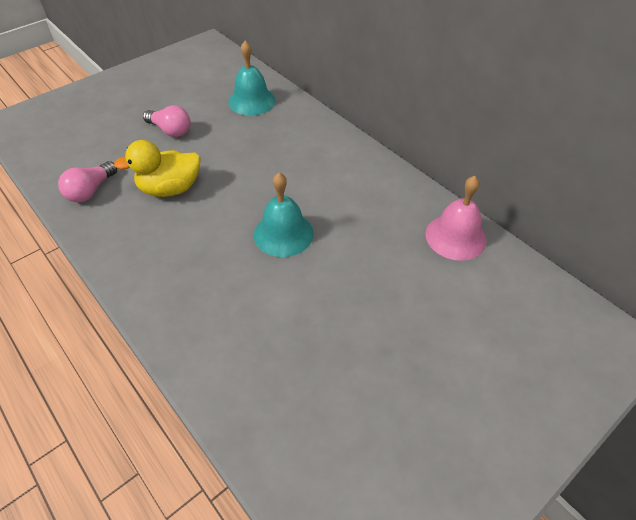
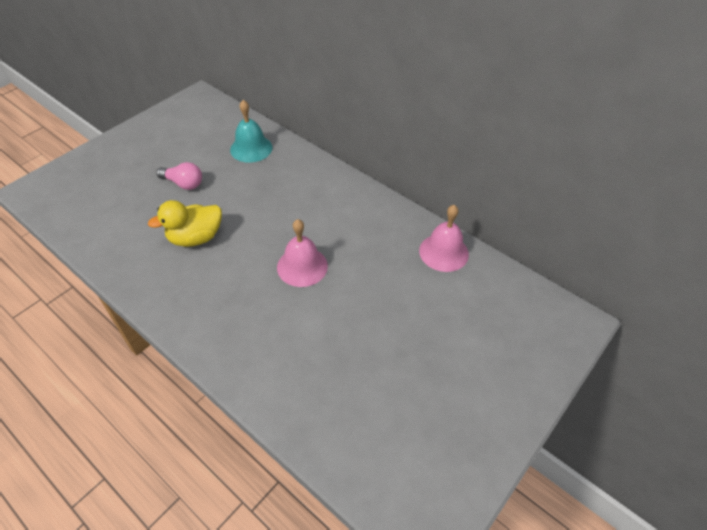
camera: 10 degrees left, 0 degrees up
(91, 191) = (124, 248): pink light bulb -> none
(283, 233) = (302, 266): turquoise bell -> pink bell

